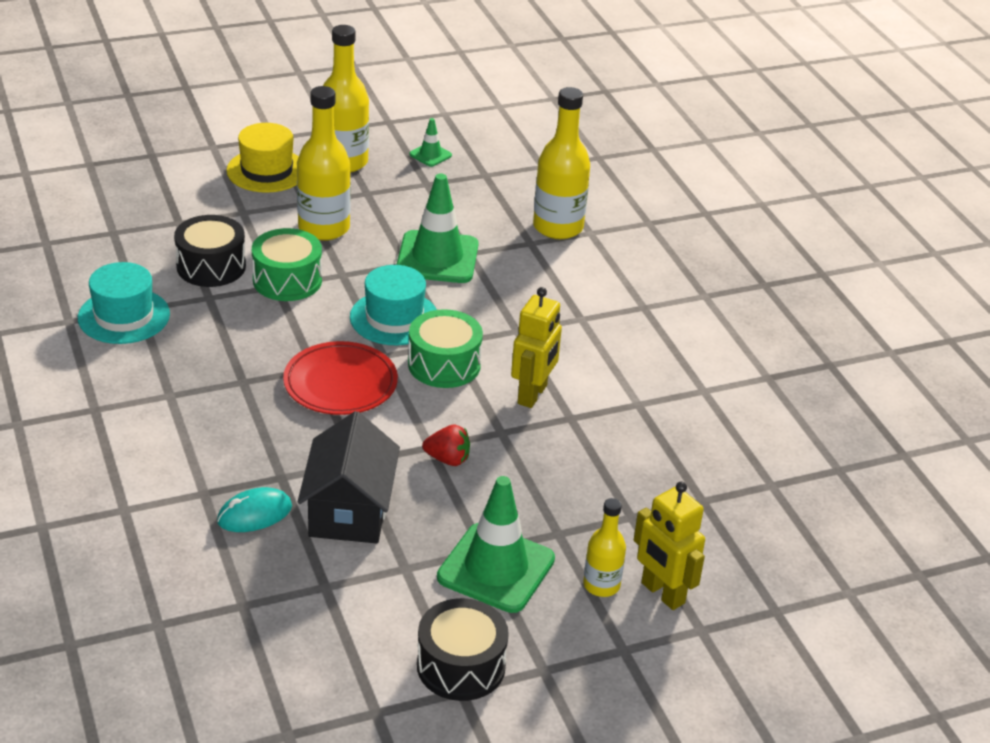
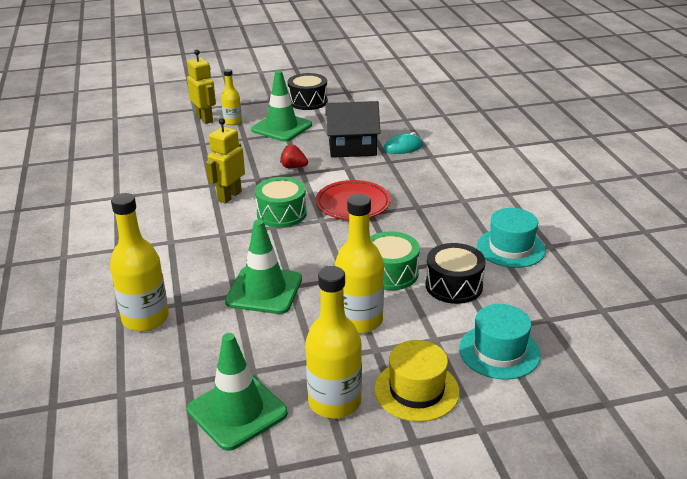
camera: 170 degrees left, 5 degrees down
(349, 511) = (352, 148): black house -> black house turned 75 degrees clockwise
(394, 318) = (310, 244): turquoise hat -> turquoise hat (499, 351)
(430, 155) = (237, 411): green traffic cone -> green traffic cone, size x2.14

